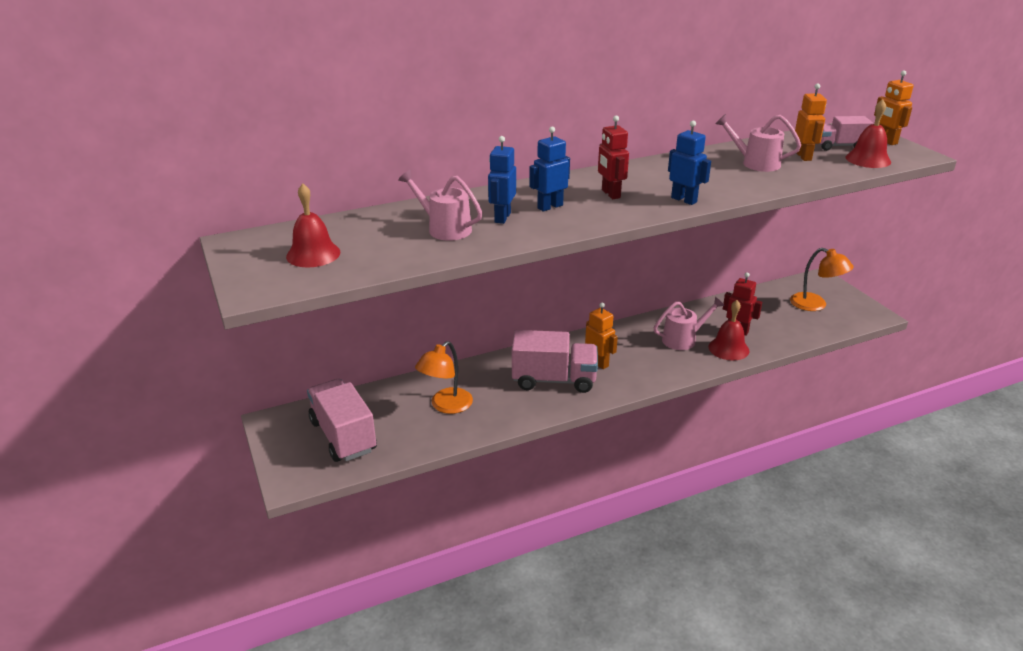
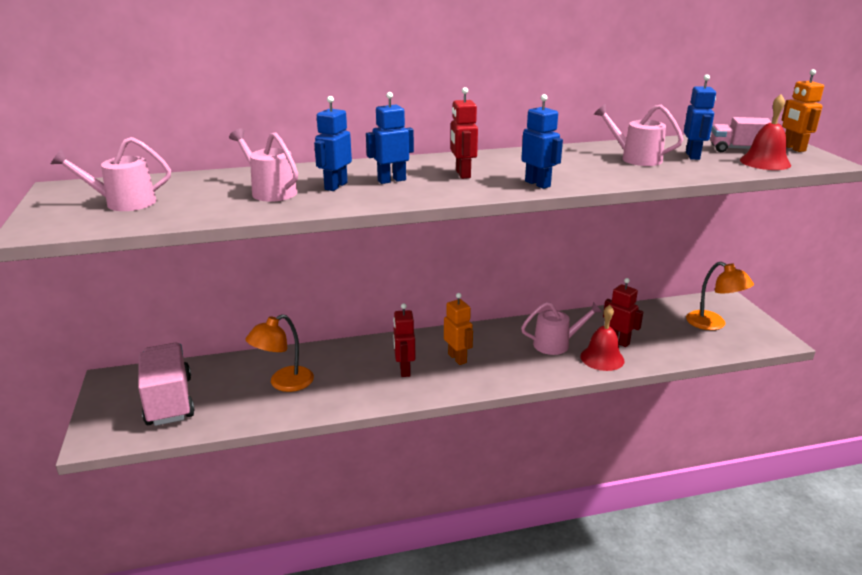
camera: 10 degrees right, 5 degrees down
(313, 254) = (123, 203): red bell -> pink watering can
(554, 380) = (404, 370): pink truck -> red robot
(804, 156) = (693, 156): orange robot -> blue robot

